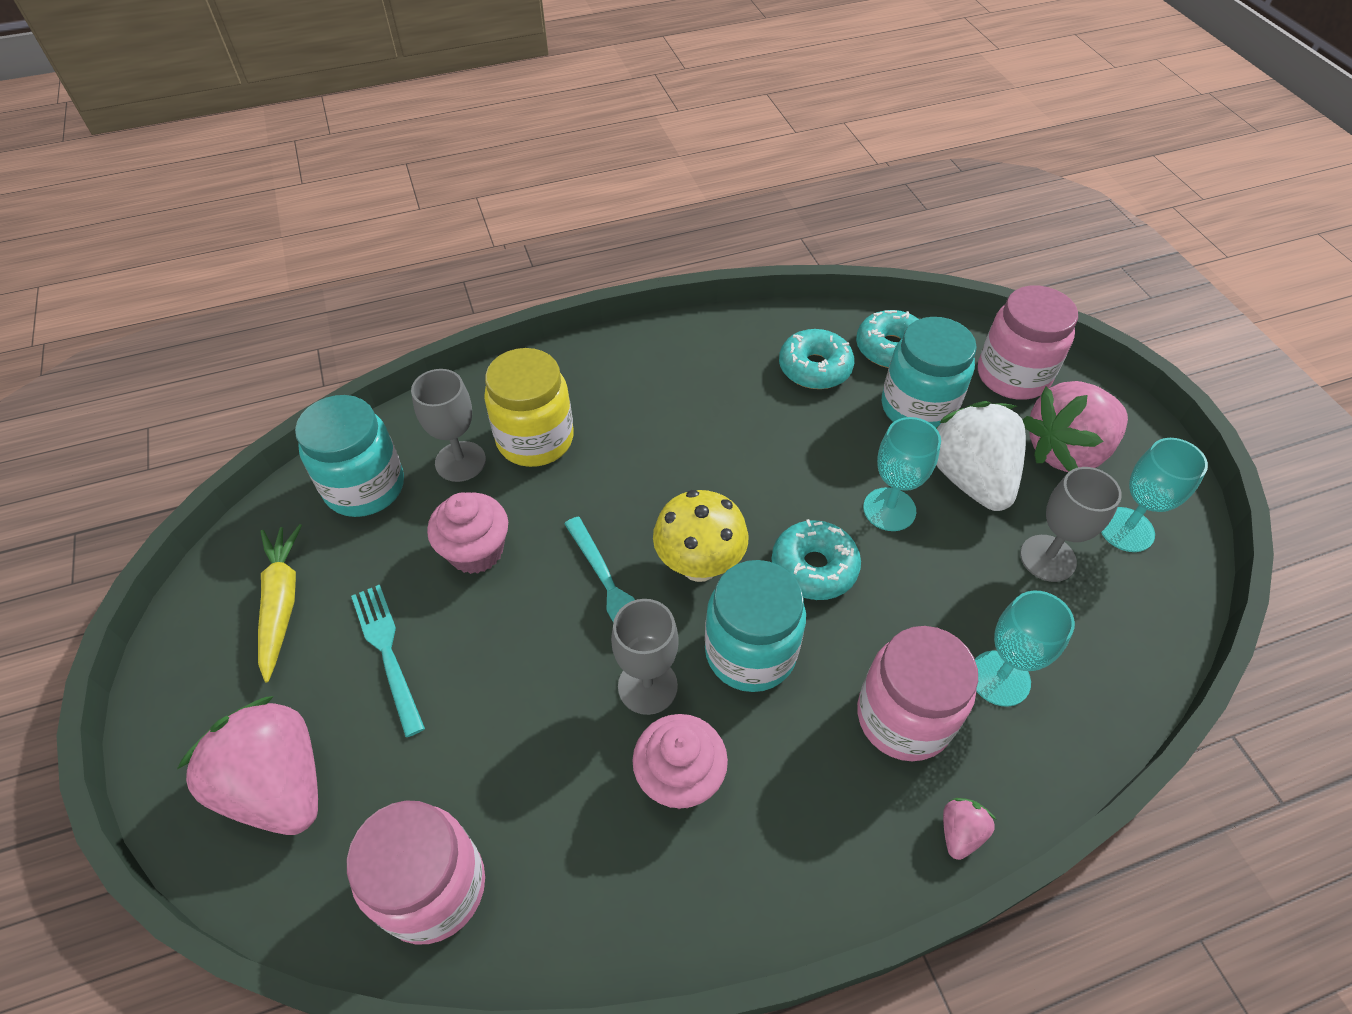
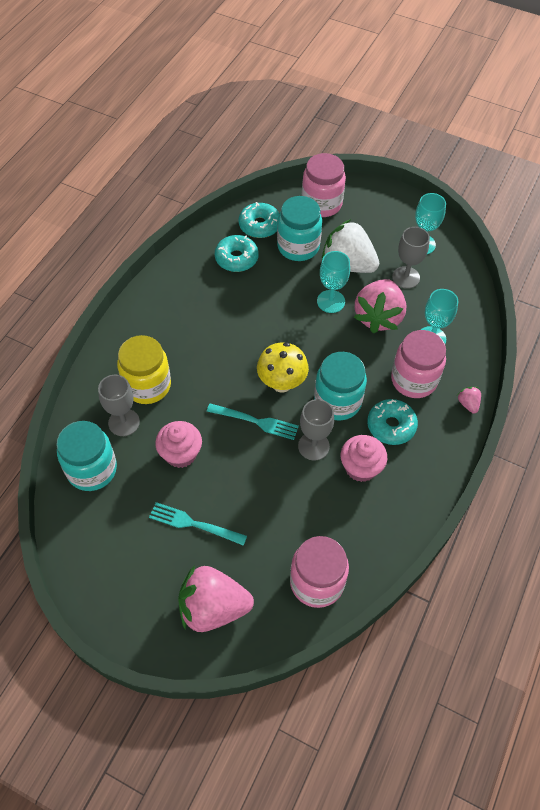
camera: 45 degrees left, 5 degrees up
(281, 603) = (119, 547): yellow carrot -> none
(814, 567) = (326, 348): turquoise donut -> turquoise donut (391, 426)
(1066, 451) = (372, 225): pink strawberry -> pink strawberry (378, 317)

